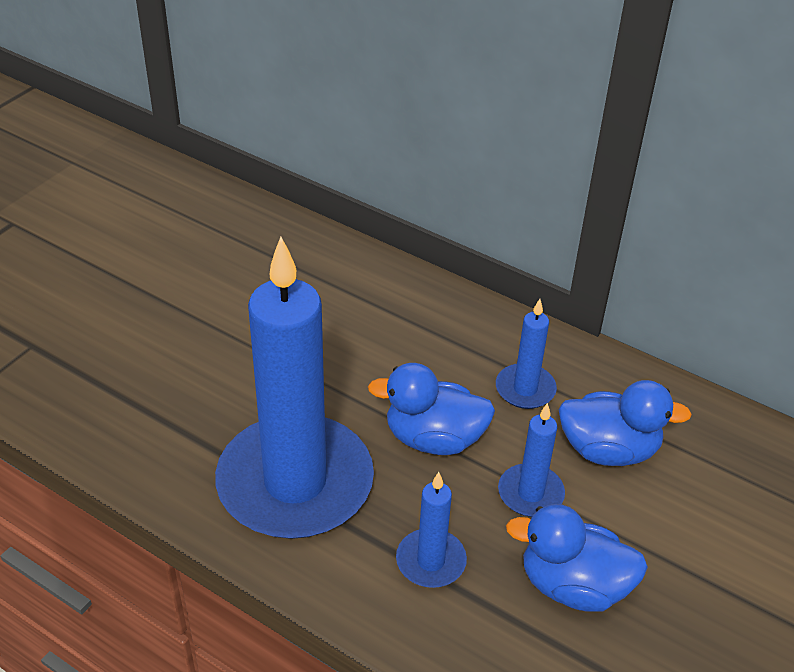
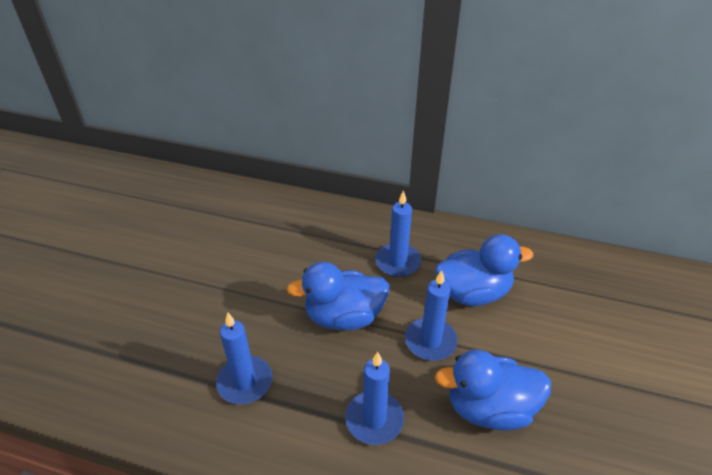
camera: 15 degrees left, 0 degrees up
(295, 482) = (245, 382): blue candle -> blue candle, size x0.43

